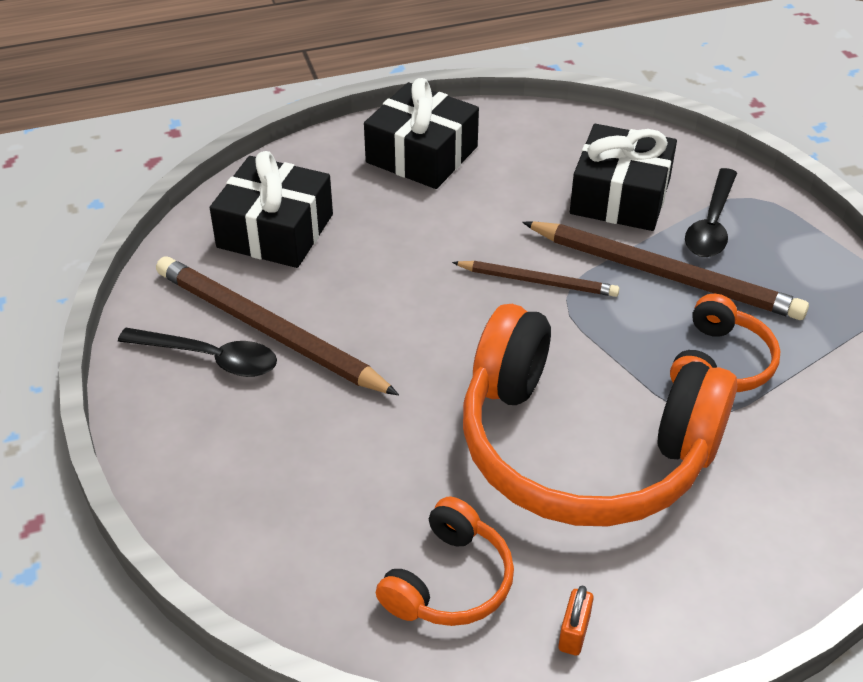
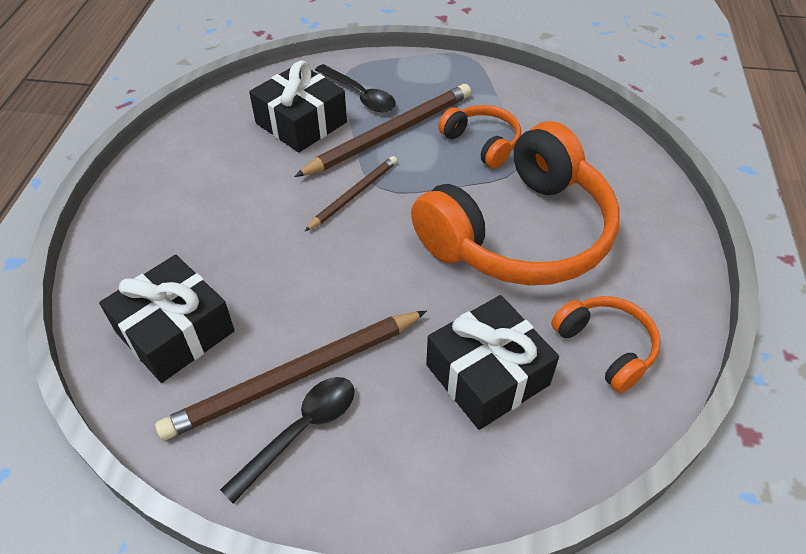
camera: 65 degrees left, 5 degrees up
(422, 154) = (164, 205): black gift -> black gift (487, 374)
(574, 633) = (668, 297): orange padlock -> none

